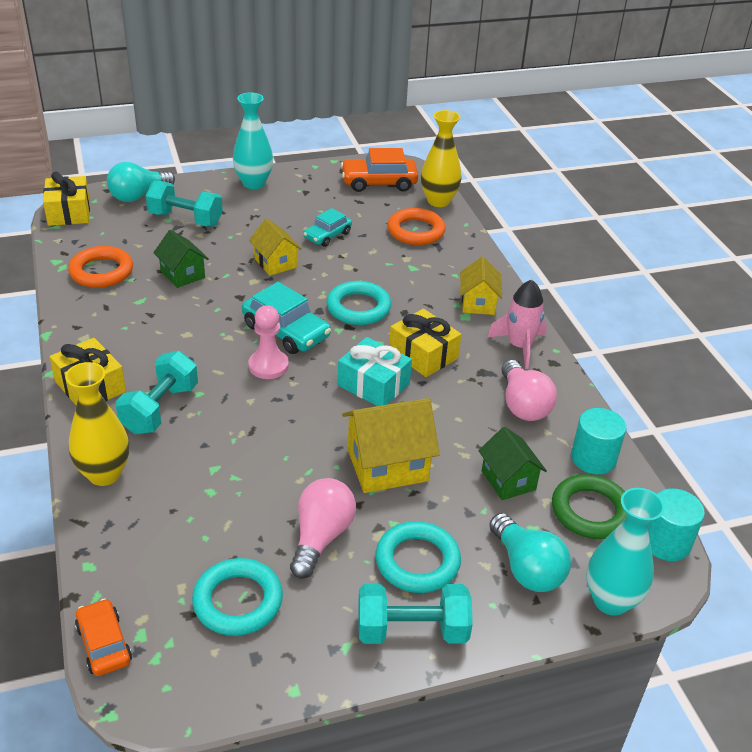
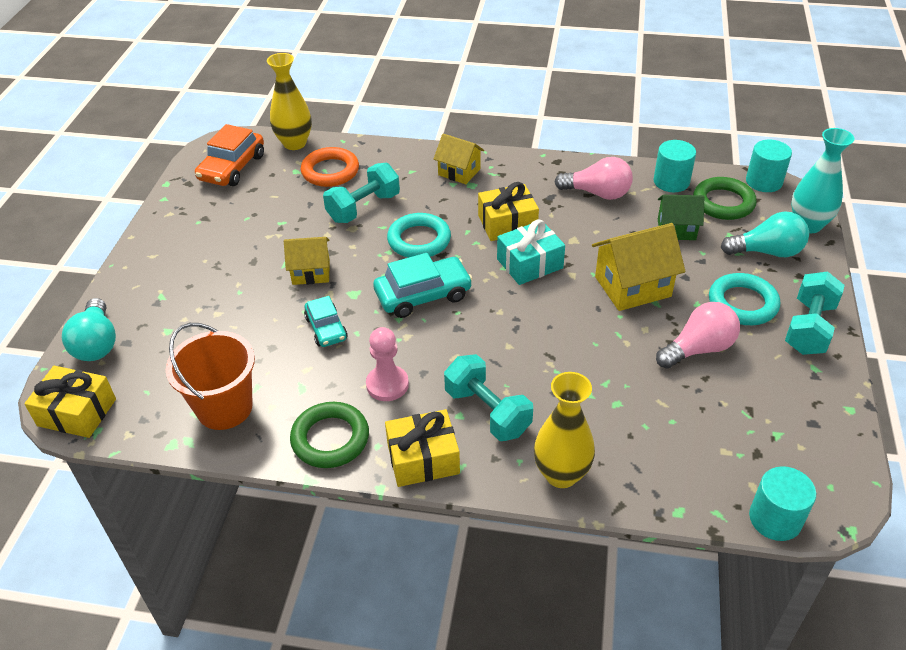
camera: 60 degrees left, 5 degrees up
(92, 332) = (330, 439): none -> green ring
(101, 271) = (224, 408): orange ring -> orange bucket
(104, 644) = (775, 519): orange car -> turquoise cylinder
(182, 274) = (279, 343): green house -> none
(185, 219) = (179, 317): turquoise dumbbell -> turquoise dumbbell (364, 208)
(238, 601) = (752, 418): turquoise ring -> none
(254, 183) = (155, 249): turquoise vase -> none
(268, 366) = (467, 320): pink pawn -> pink pawn (387, 384)
(321, 537) = (698, 349): pink light bulb -> pink light bulb turned 105 degrees clockwise
(327, 235) = (293, 226): turquoise car -> turquoise car (326, 328)
(387, 465) = (632, 286): yellow house -> yellow house turned 60 degrees clockwise
(519, 346) = (527, 170): pink rocket -> none

